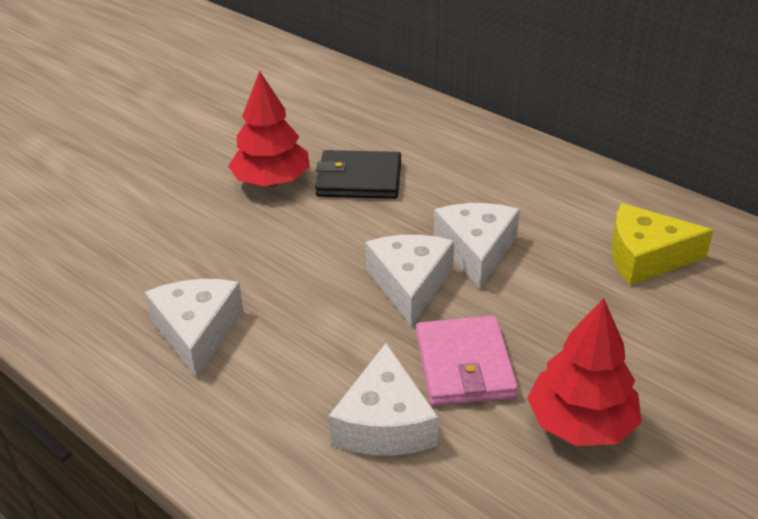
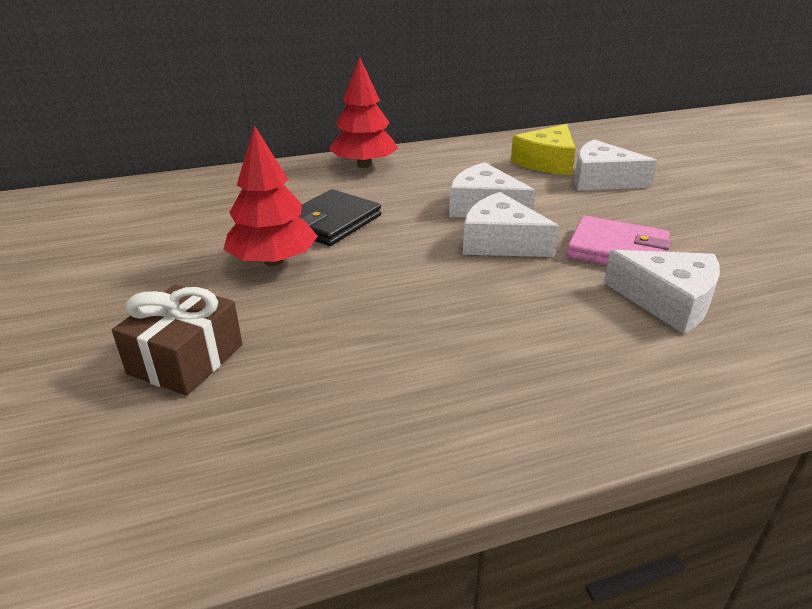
camera: 60 degrees left, 5 degrees down
(127, 205) = (186, 359): none -> brown gift
(197, 331) = (472, 366): white cheese -> white cheese (602, 180)
(581, 423) = (702, 230): red tree -> red tree (364, 165)

